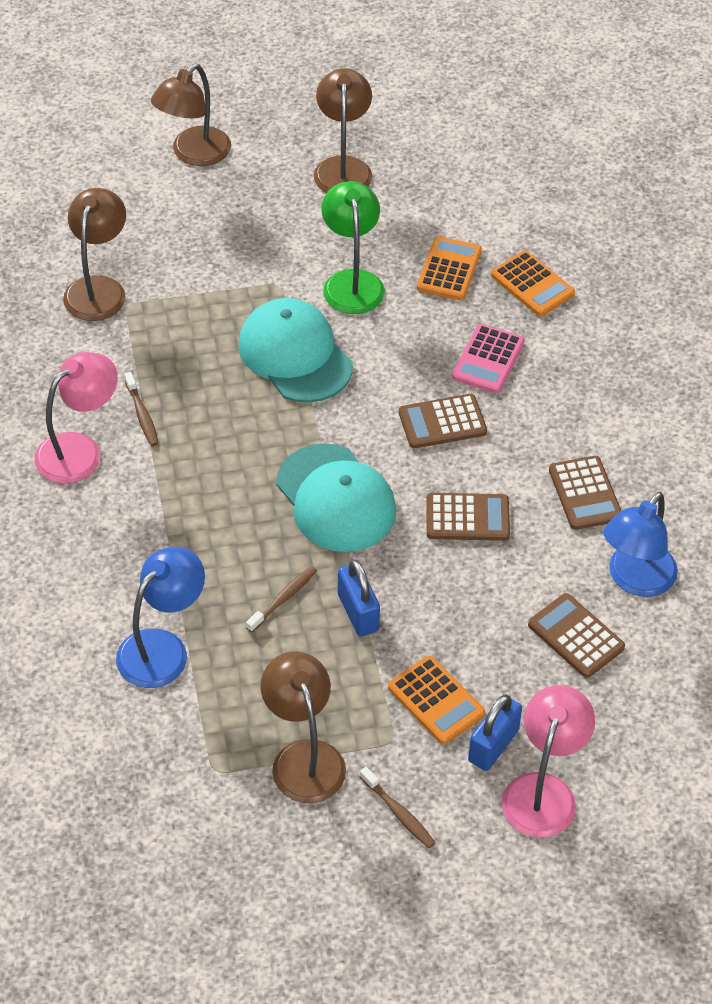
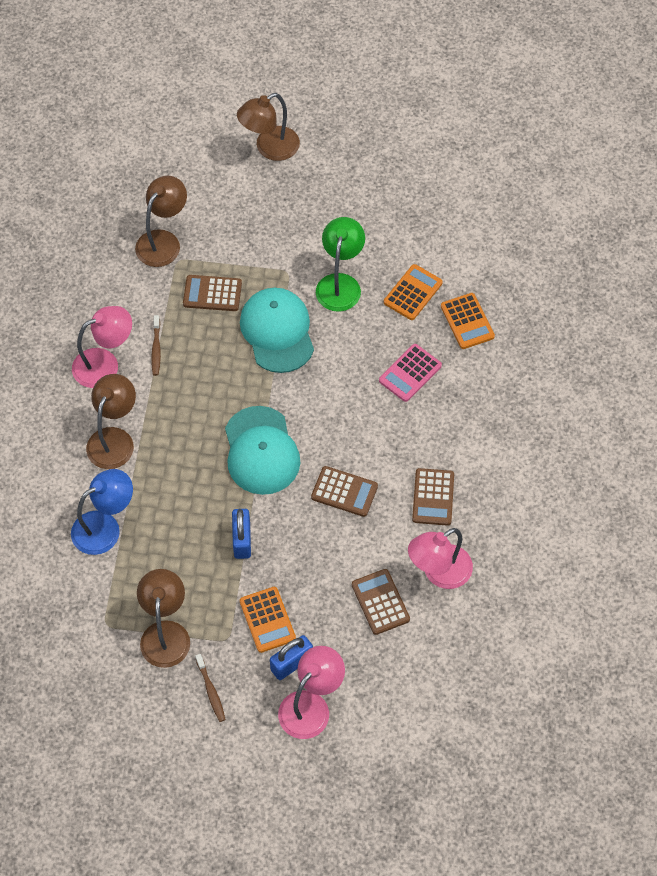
camera: 20 degrees right, 10 degrees up
(283, 599) = (197, 515): brown toothbrush -> none
(343, 167) = (371, 187): brown lamp -> brown lamp (114, 439)
(442, 422) = (357, 413): brown calculator -> brown calculator (212, 294)
(635, 580) = (439, 573): blue lamp -> pink lamp

